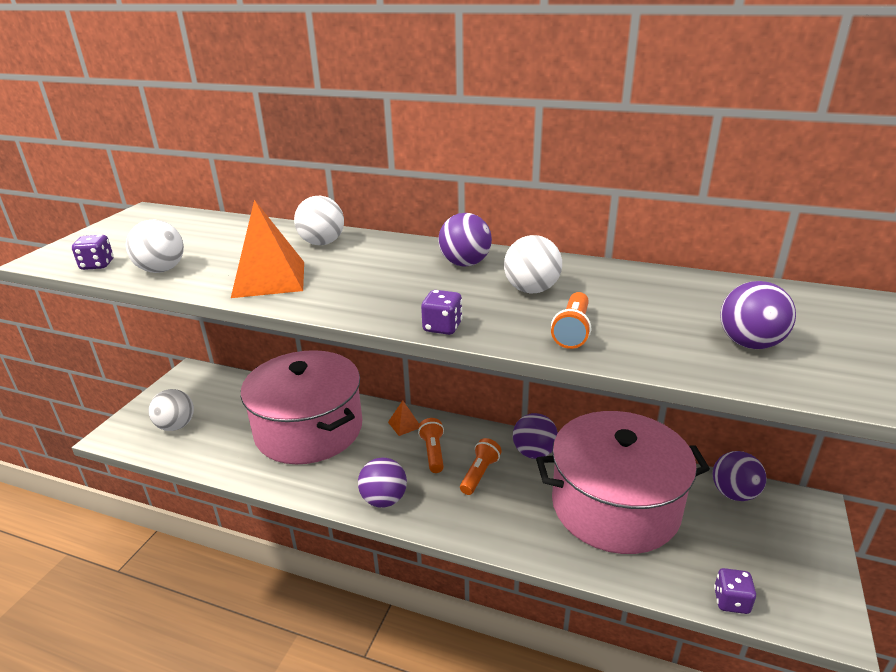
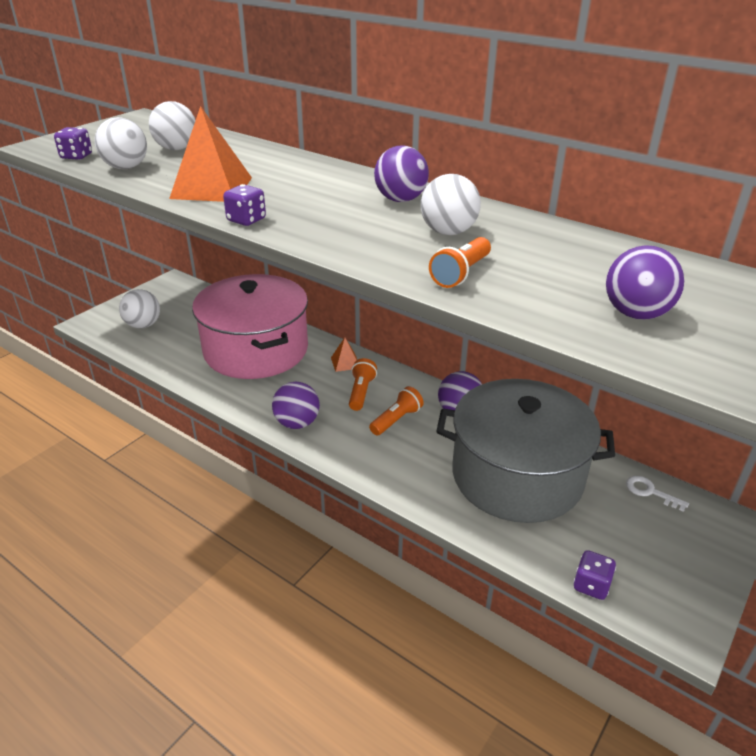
camera: 15 degrees right, 5 degrees up
(322, 243) = (279, 163): white ball -> white ball (176, 149)
(442, 327) = (339, 251): purple dice -> purple dice (246, 220)
(615, 506) = (517, 476): pink pot -> grey pot
(733, 493) = (650, 492): purple ball -> white key

